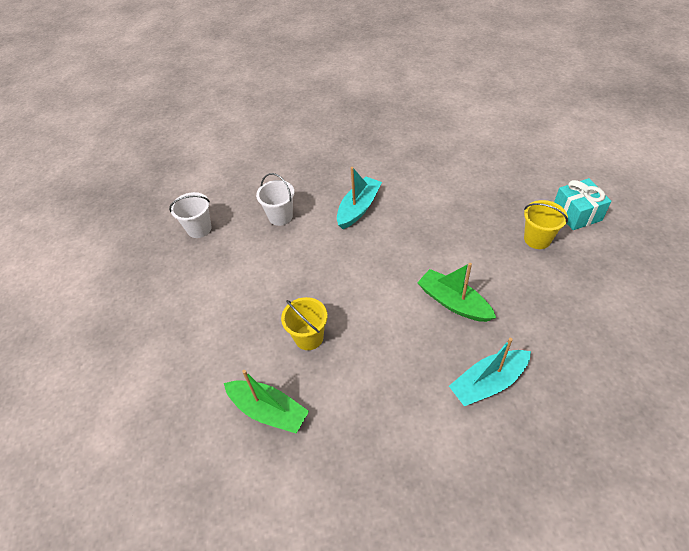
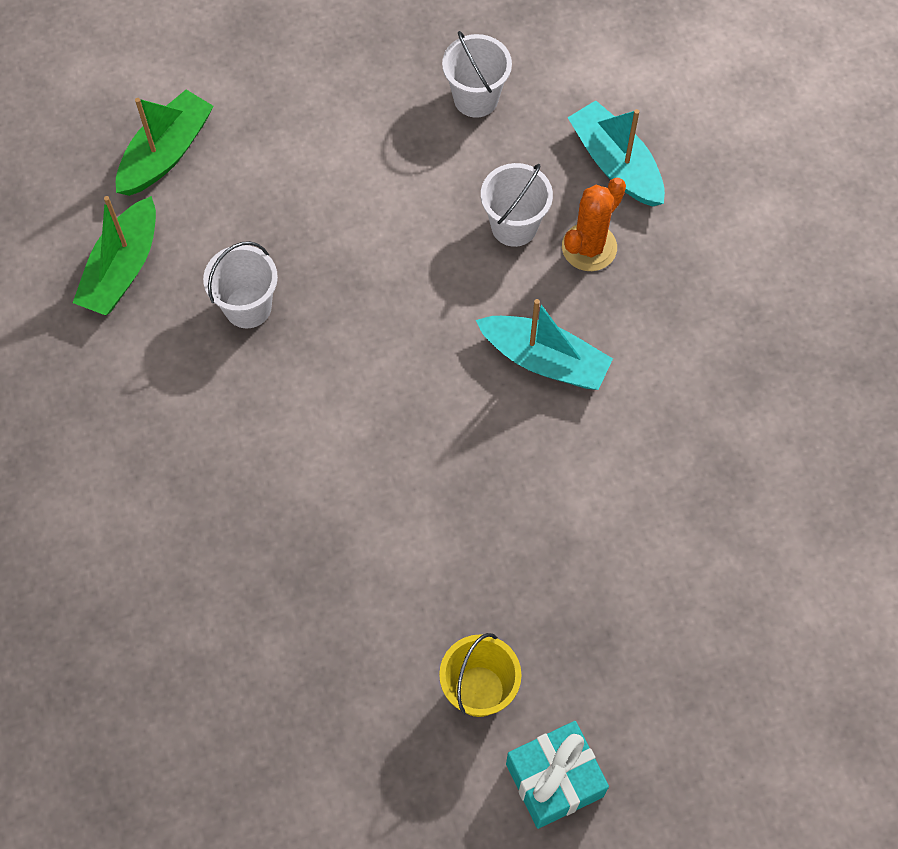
camera: 80 degrees right, 15 degrees up
(298, 190) = (589, 247): none -> orange cactus
(309, 337) = (248, 307): yellow bucket -> white bucket
(453, 302) = (321, 529): green boat -> green boat (166, 153)
(488, 382) = (166, 577): turquoise boat -> turquoise boat (616, 164)

